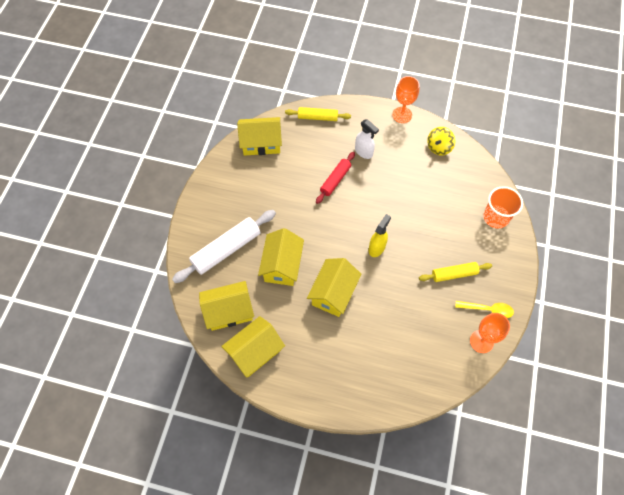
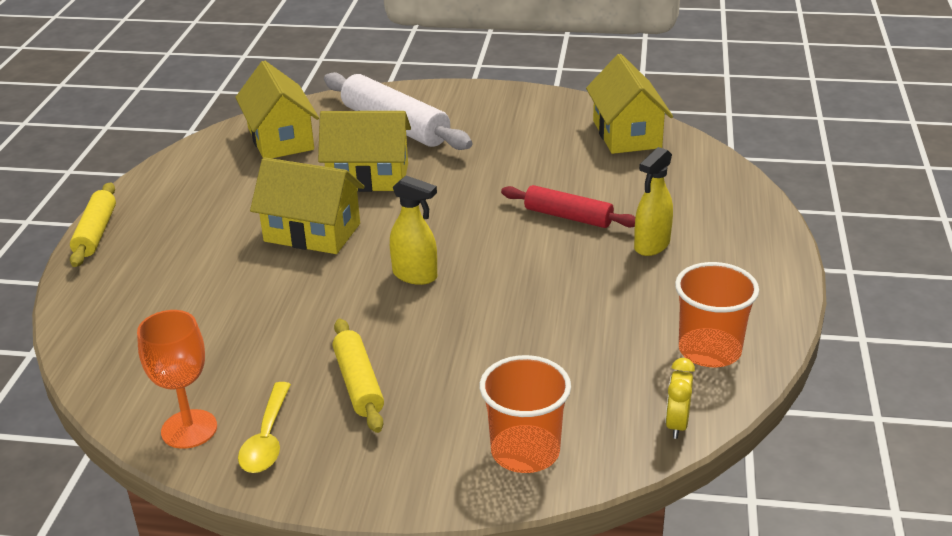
camera: 85 degrees right, 30 degrees down
(255, 352) = (206, 168): yellow house -> none
(317, 117) = (717, 185): yellow rolling pin -> yellow rolling pin (95, 233)
(364, 152) = (651, 245): white spray bottle -> yellow spray bottle
(402, 115) = (781, 291): orange goblet -> none
(439, 147) = (709, 350): yellow spinning top -> orange cup
(481, 167) = (677, 424): none -> yellow clock

